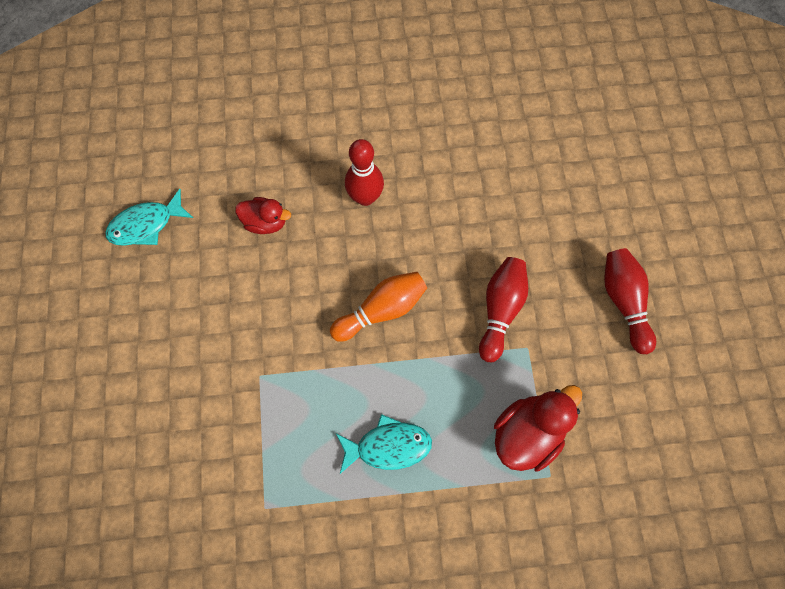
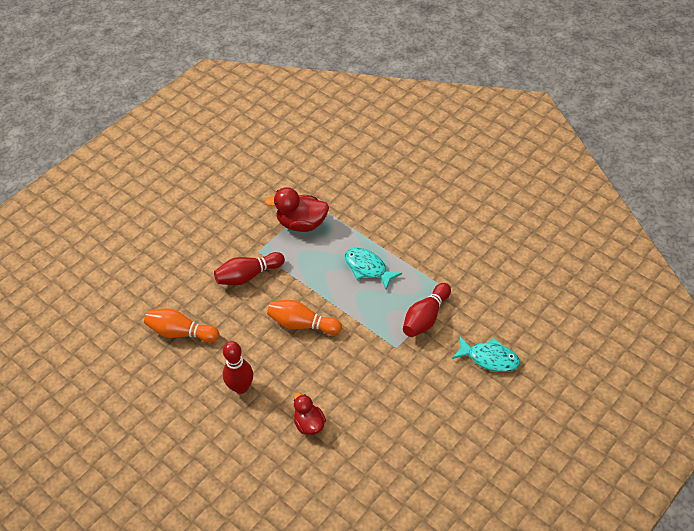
camera: 130 degrees left, 20 degrees down
(146, 225) = (378, 488): turquoise fish -> turquoise fish (489, 358)
(483, 193) = (181, 332): none -> orange bowling pin
(623, 301) = (191, 232): red bowling pin -> red bowling pin (425, 317)

